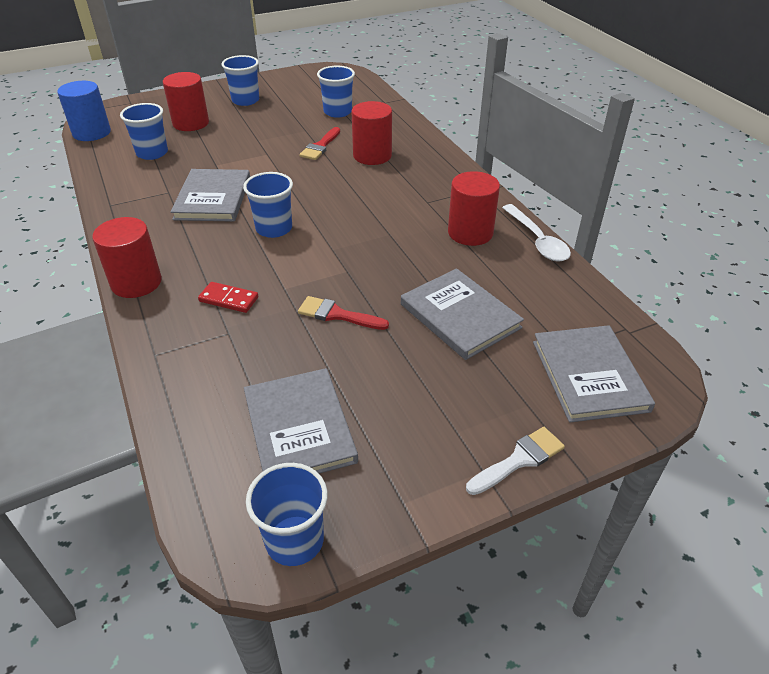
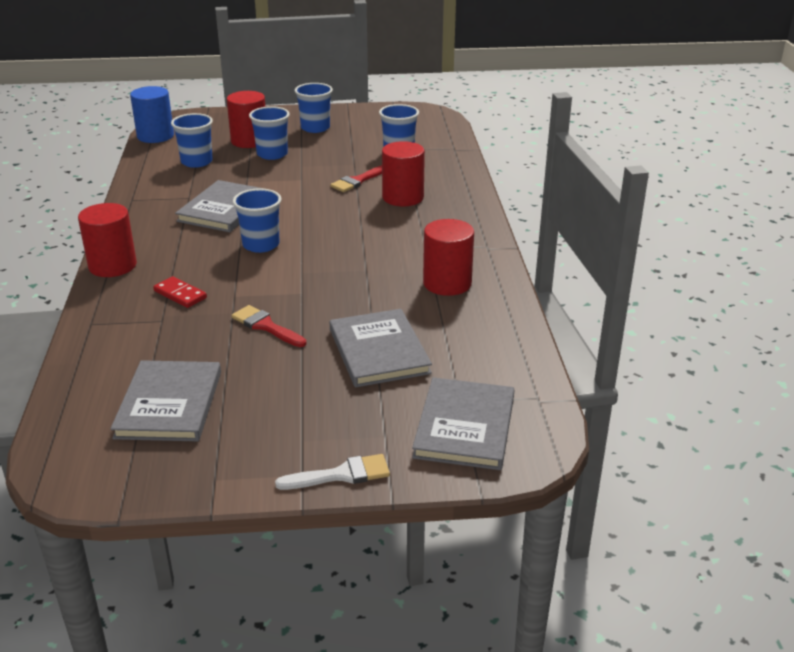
camera: 20 degrees right, 10 degrees down
(294, 540) = (108, 481): blue cup -> blue cup (272, 154)
(537, 240) = (511, 303): white spoon -> none

